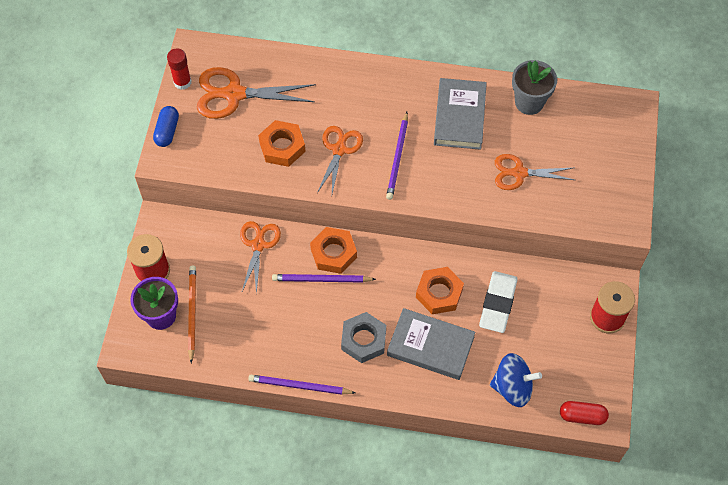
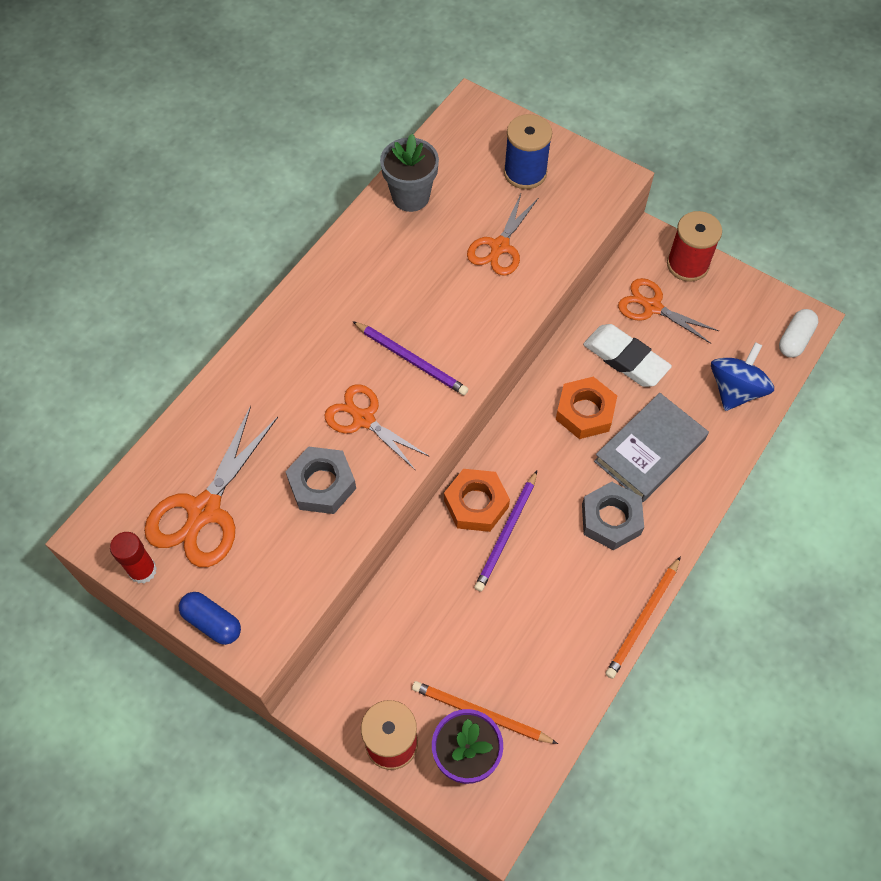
camera: 65 degrees left, 0 degrees up
(258, 245) = (420, 588): orange scissors -> orange scissors (652, 307)
(282, 147) = (322, 484): orange nut -> grey nut
(300, 386) = (643, 619): purple pencil -> orange pencil
(459, 116) = (390, 272): grey book -> none
(582, 416) = (795, 339): red capsule -> white capsule
(595, 163) = (525, 172): none -> blue spool

